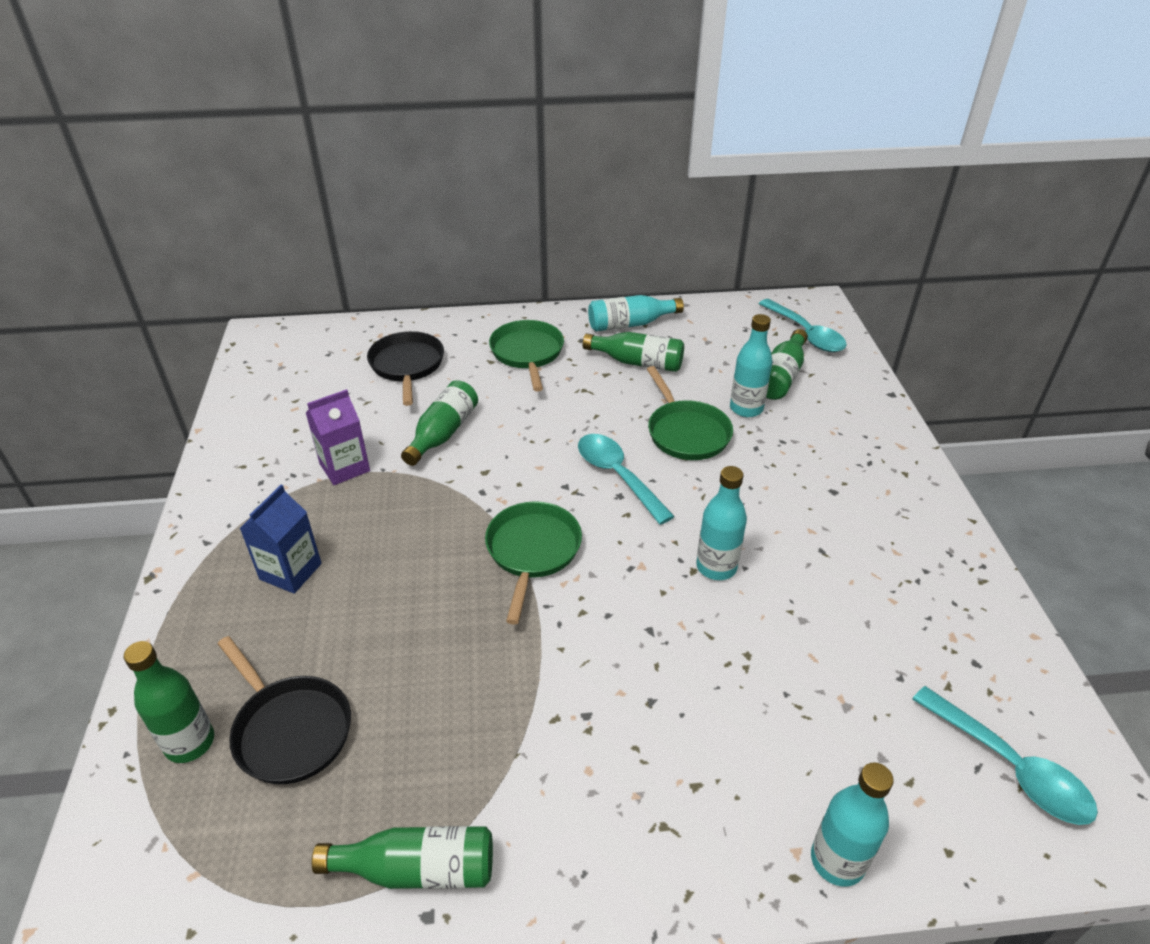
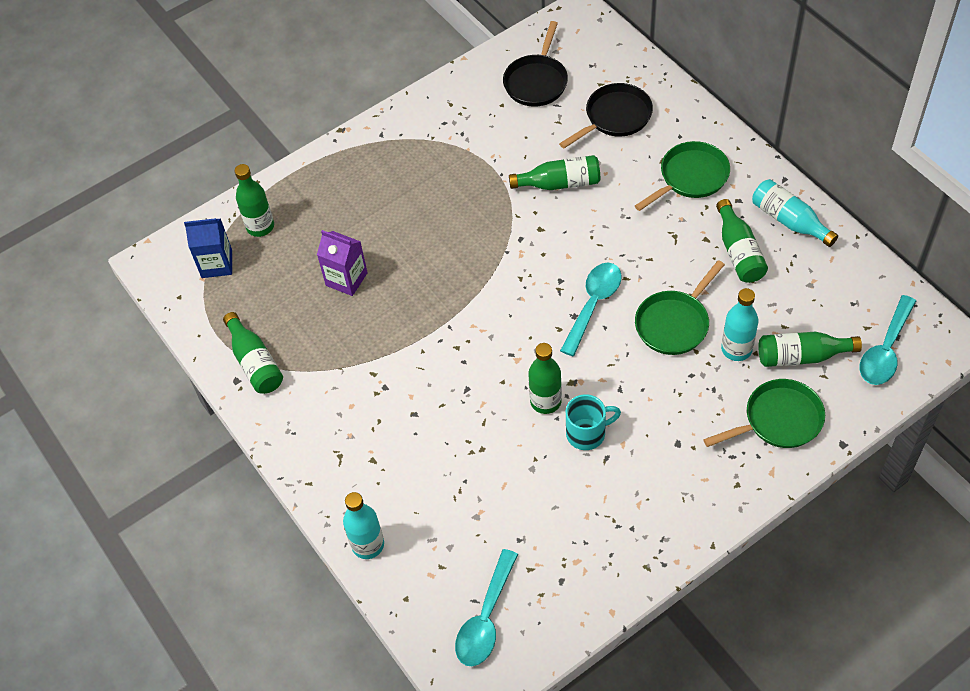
camera: 65 degrees right, 15 degrees up
(289, 729) = (292, 261): black pan -> black pan (537, 81)
(290, 571) = (388, 188): blue carton -> blue carton (217, 264)
(344, 467) = (488, 154): purple carton -> purple carton (346, 279)
(532, 552) = (487, 295): green pan -> green pan (778, 420)
(716, 567) = (545, 401): turquoise bottle -> green bottle
(781, 552) = (587, 433): none -> turquoise mug

